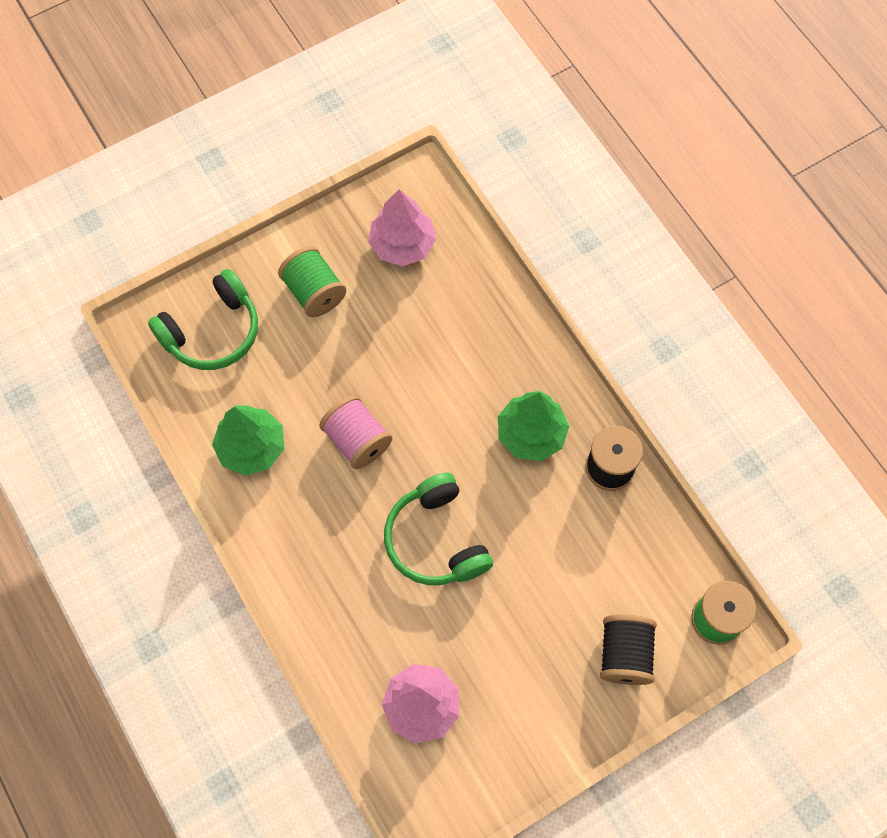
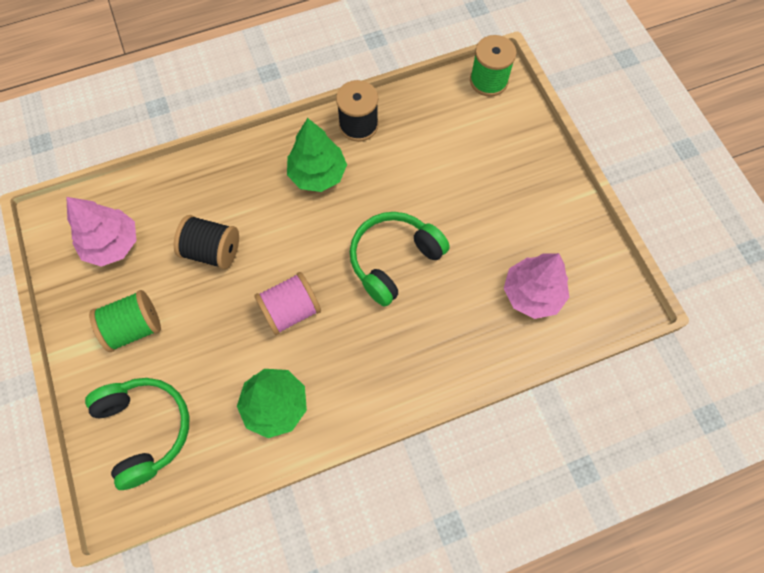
camera: 80 degrees left, 0 degrees up
(436, 539) = (394, 260): green headphones -> green headphones turned 150 degrees clockwise
(624, 654) = (507, 143): black spool -> black spool (212, 251)

